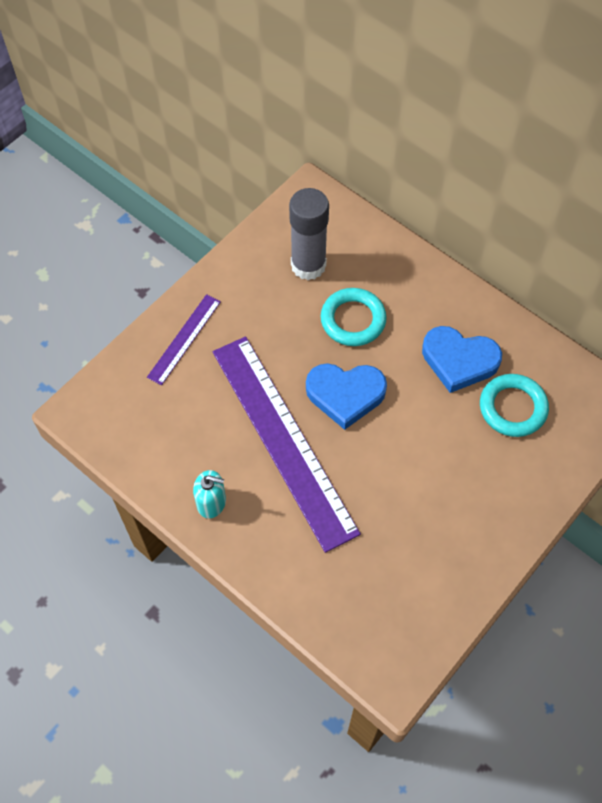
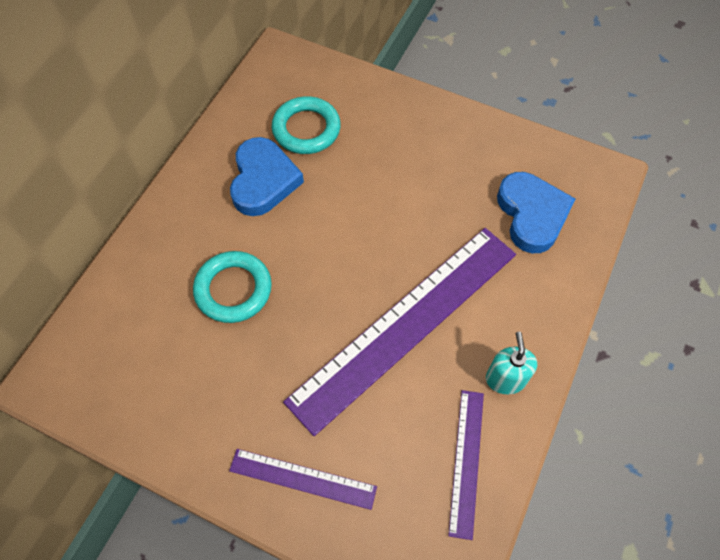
camera: 105 degrees left, 0 degrees up
(157, 451) = (466, 461): none -> purple ruler
(308, 265) = (163, 356): grey glue stick -> none
(345, 395) = (332, 276): blue heart -> blue heart (532, 214)

